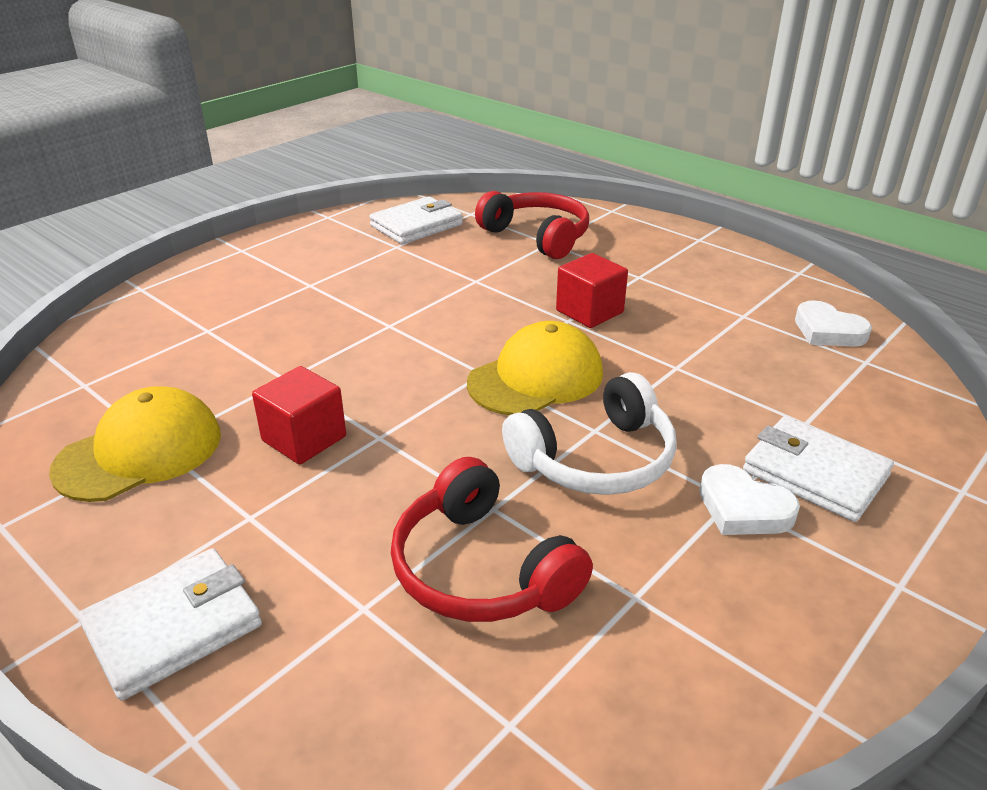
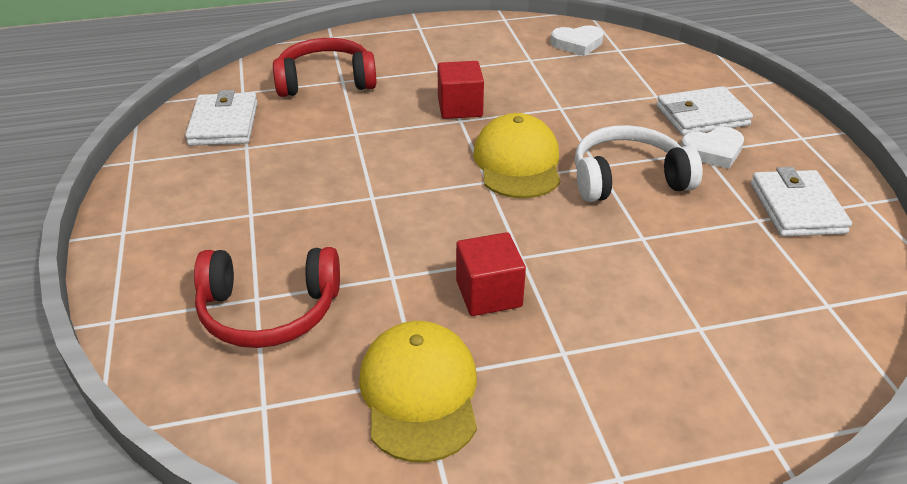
camera: 55 degrees left, 5 degrees up
(173, 627) = (660, 427): white wallet -> white wallet (796, 208)
(481, 569) = (697, 265): red headphones -> red headphones (269, 311)
(596, 459) = (627, 178): white headphones -> white headphones turned 105 degrees counterclockwise

